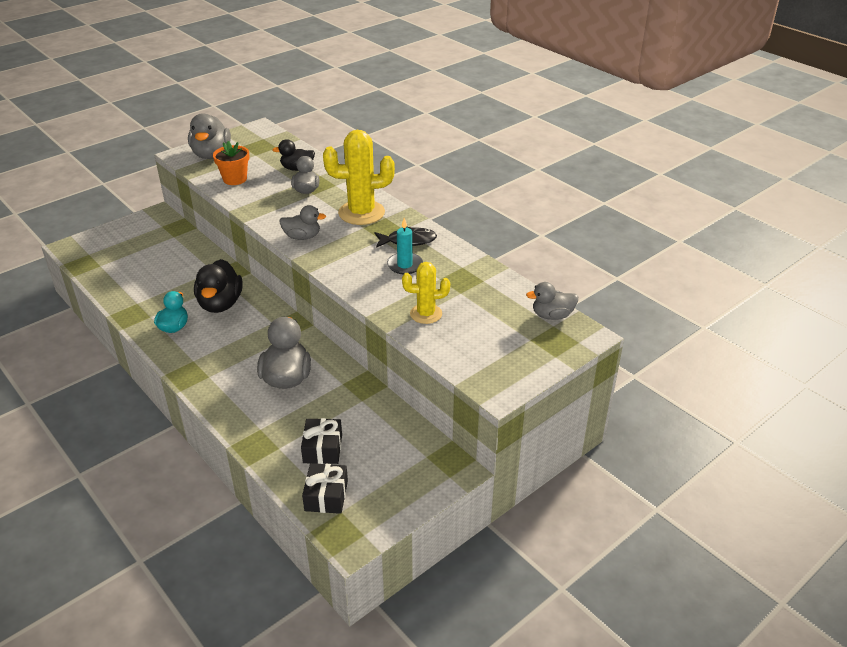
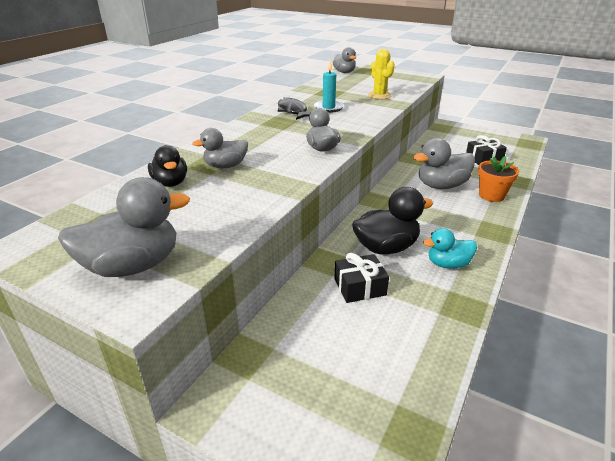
camera: 110 degrees left, 5 degrees down
(235, 179) = (215, 218): orange flower pot -> orange flower pot (491, 195)
(326, 496) = (513, 151): black gift -> black gift (360, 287)
(361, 213) = (259, 133): yellow cactus -> none

